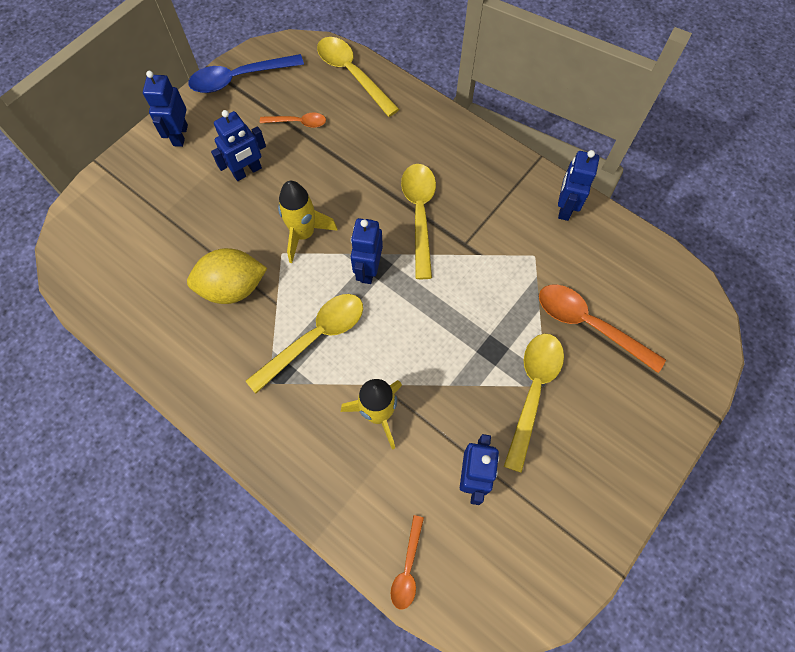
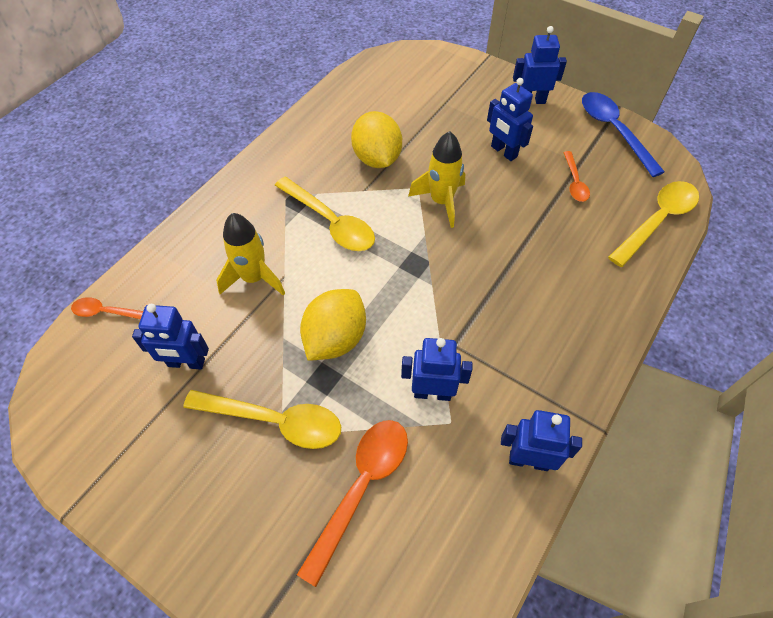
camera: 85 degrees right, 10 degrees down
(368, 270) = (408, 257): blue robot -> blue robot (432, 393)
(419, 214) = (484, 298): yellow spoon -> none
(453, 339) = (335, 339): none -> yellow lemon

